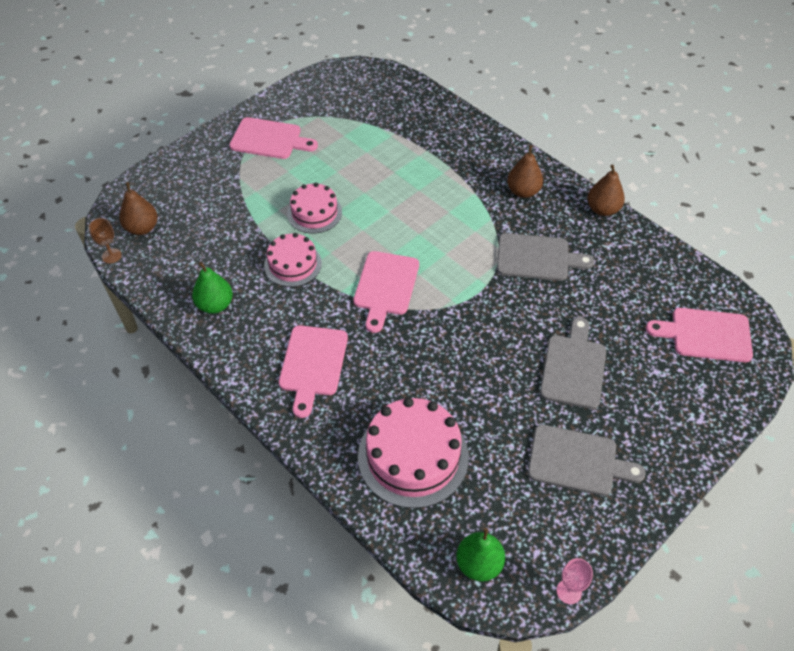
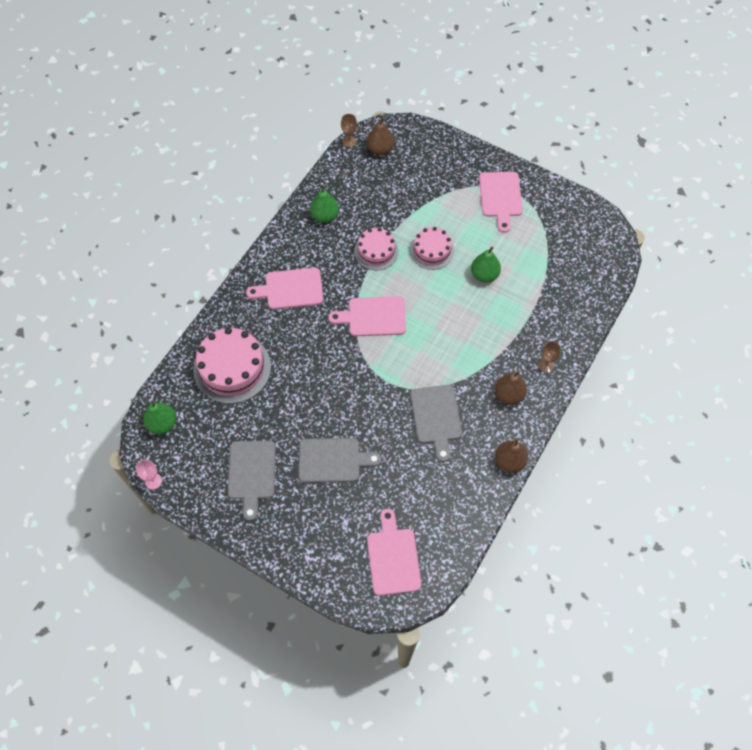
camera: 75 degrees right, 10 degrees up
(366, 176) = (484, 275): none -> green pear
(495, 155) = (546, 365): none -> brown goblet

